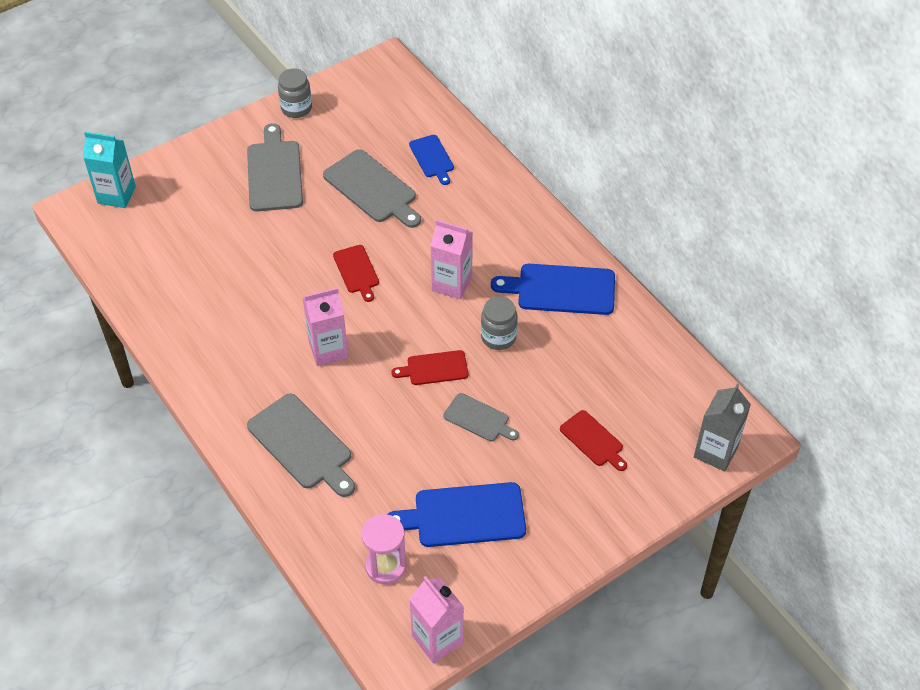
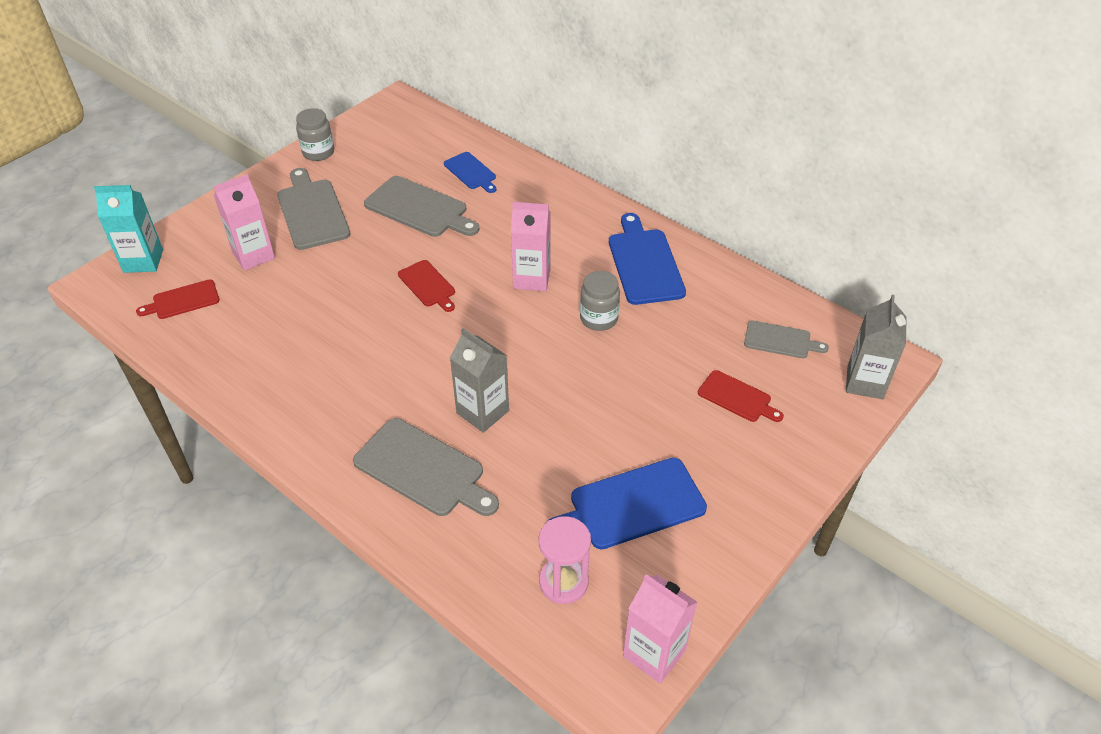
camera: 15 degrees left, 5 degrees down
(328, 350) = (422, 366): pink carton -> pink carton (253, 255)
(367, 404) = (482, 412): none -> grey carton
(434, 368) = (543, 361): red cutting board -> red cutting board (183, 300)
(479, 419) = (609, 401): grey cutting board -> grey cutting board (780, 340)
(561, 289) = (644, 263): blue cutting board -> blue cutting board turned 90 degrees clockwise

